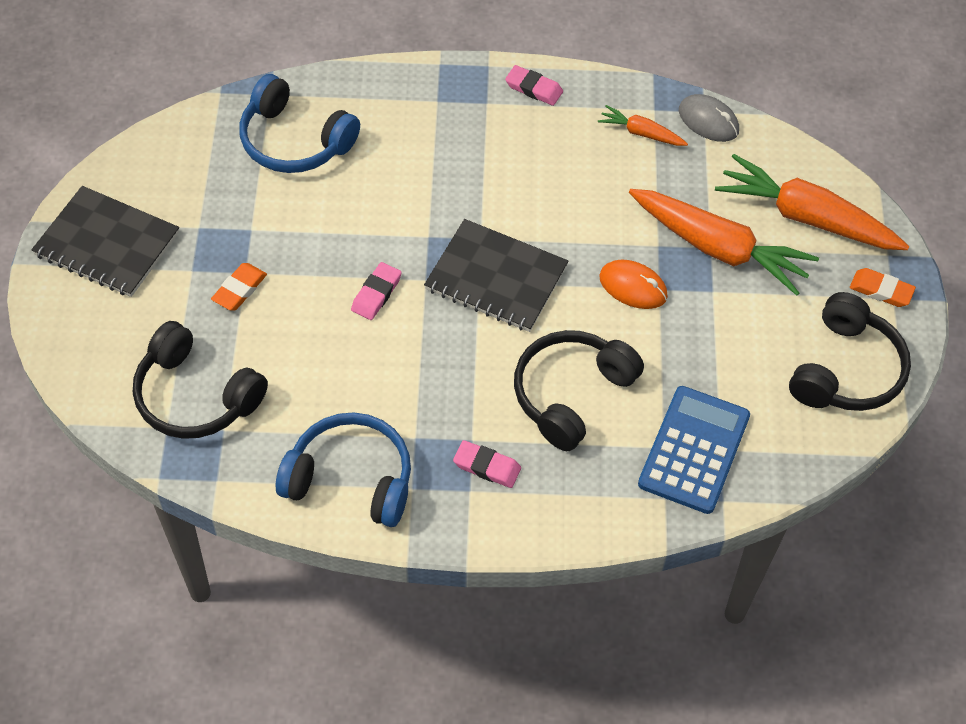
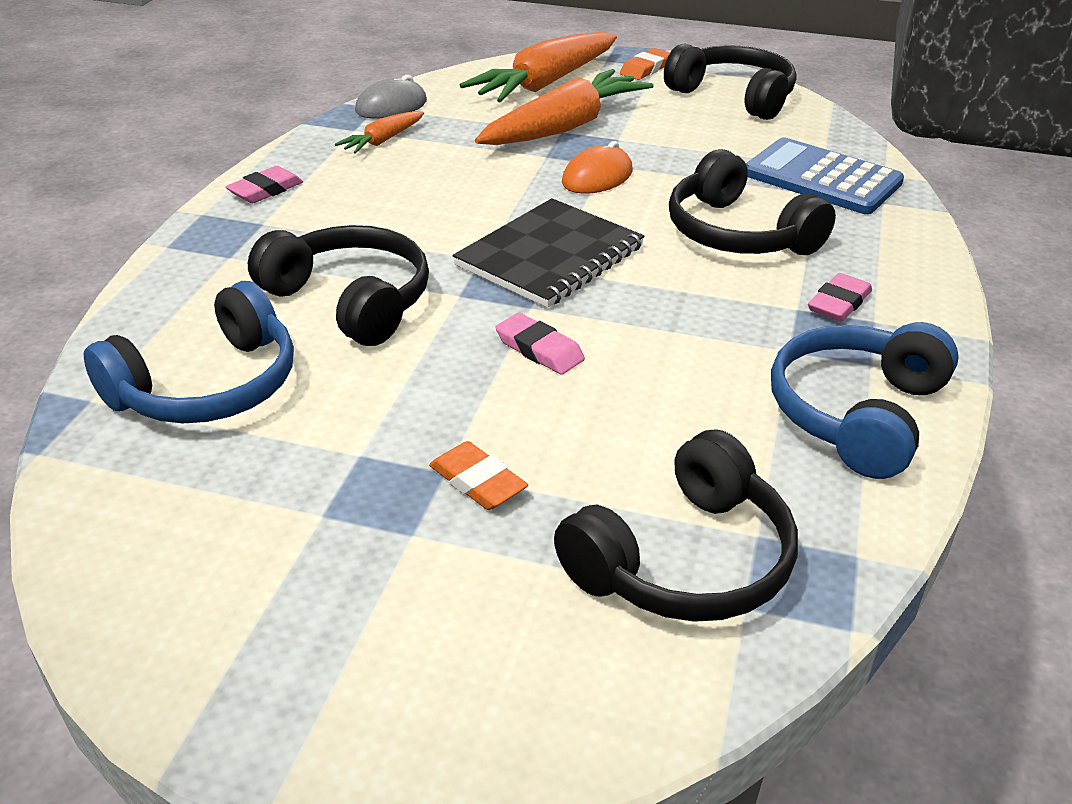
camera: 75 degrees left, 20 degrees down
(107, 244) = (293, 648): black notebook -> none
(403, 180) = (350, 301): none -> black headphones

